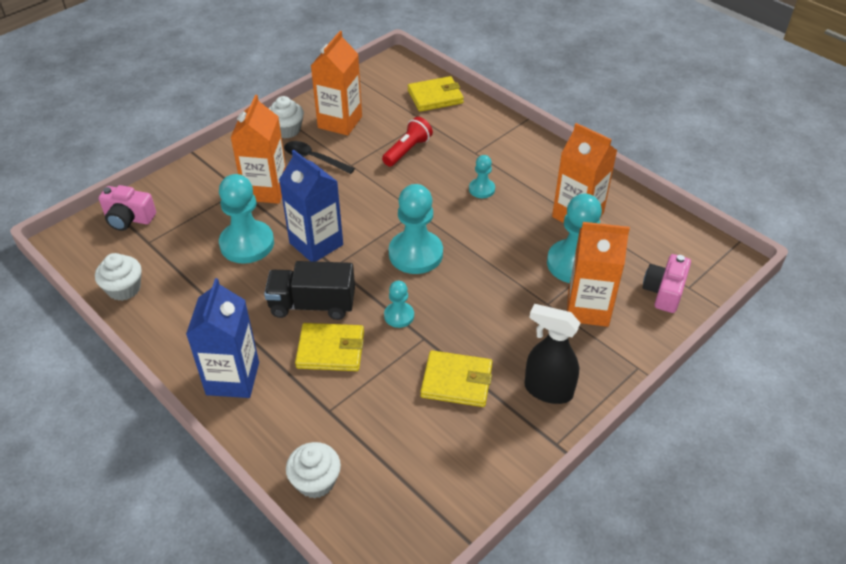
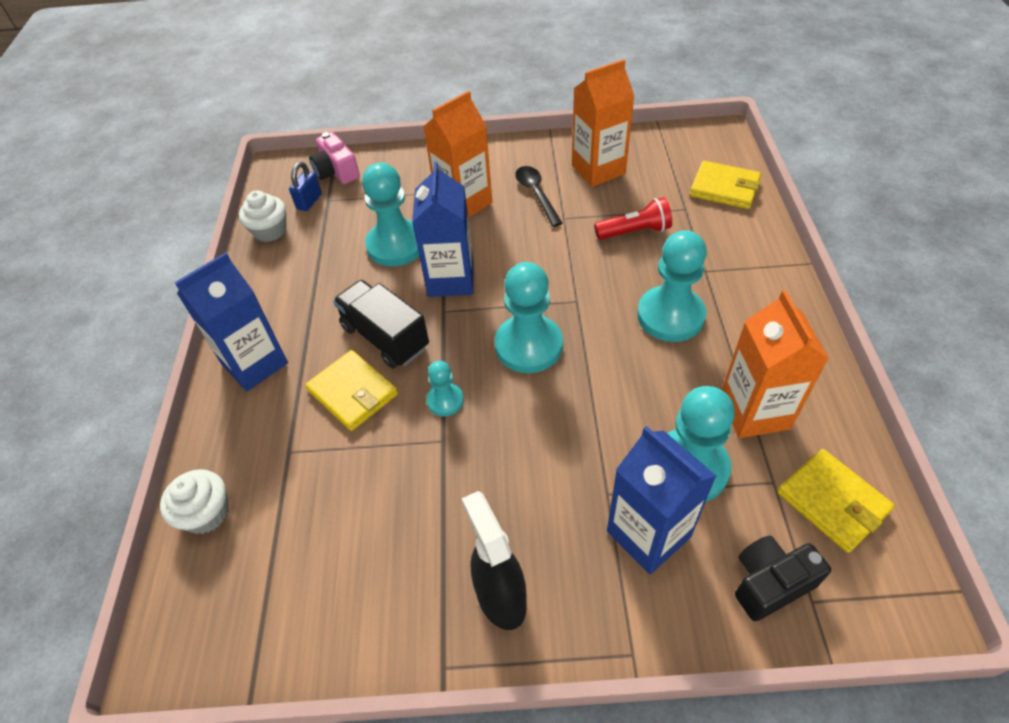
camera: 45 degrees right, 5 degrees up
(132, 251) = (309, 201): none -> blue padlock
(287, 130) = (541, 154): white cupcake -> none
(456, 381) = (423, 511): yellow wallet -> yellow wallet (832, 502)
(481, 189) = (670, 316): turquoise pawn -> turquoise pawn, size x1.93
(588, 308) = (648, 534): orange carton -> blue carton
(664, 292) = (770, 583): pink camera -> black camera

